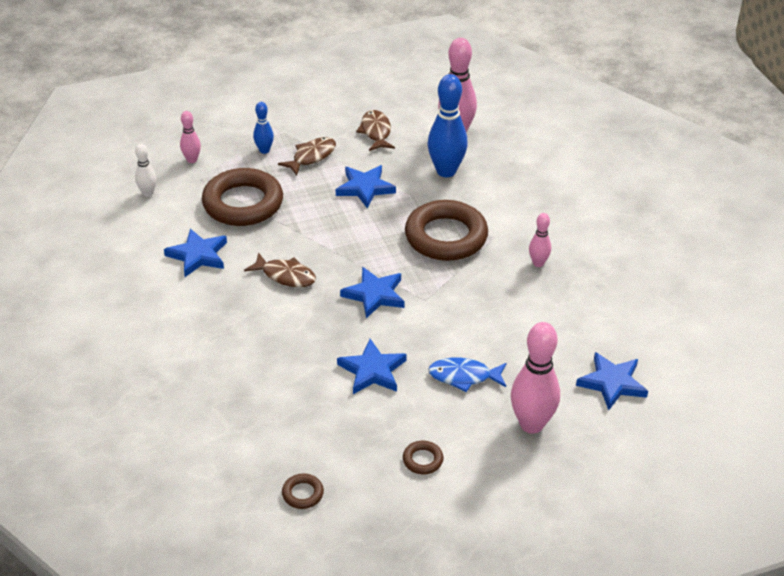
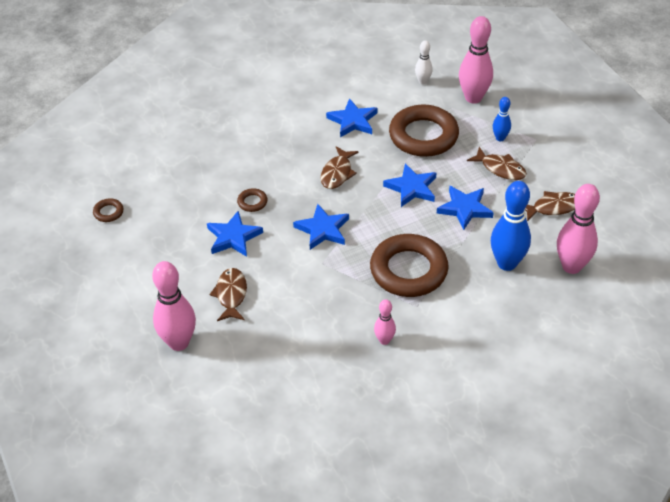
camera: 85 degrees right, 5 degrees up
(192, 160) = (473, 98): pink bowling pin -> pink bowling pin, size x1.92
(423, 460) = (140, 276): brown ring -> brown ring (252, 202)
(464, 376) = (231, 295): blue fish -> brown fish
(612, 383) = (230, 399): blue star -> blue star (412, 188)

